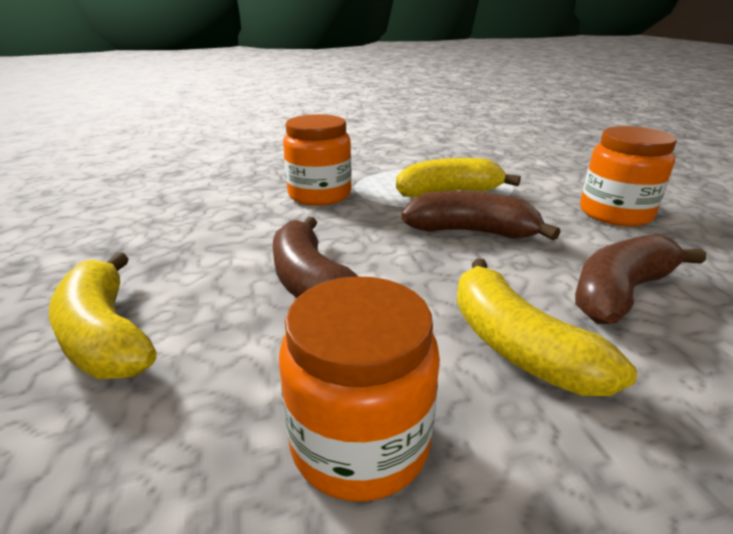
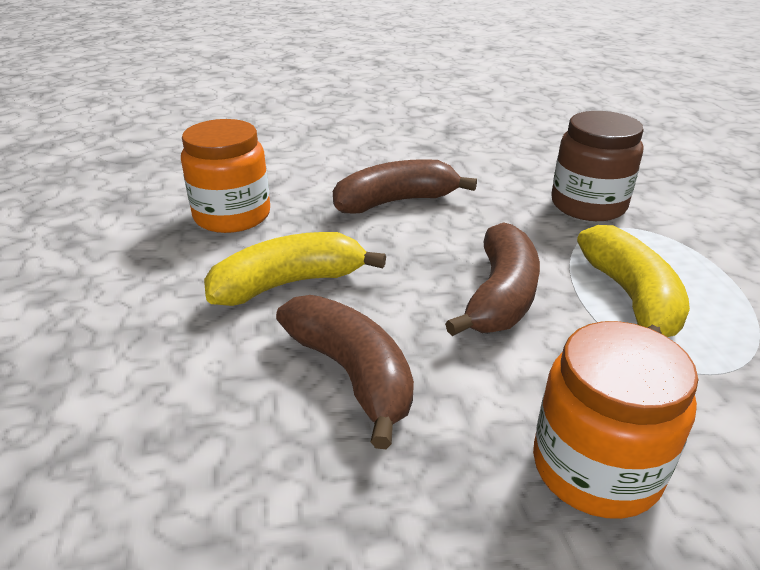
camera: 95 degrees right, 5 degrees up
(105, 335) = (347, 144): yellow banana -> none
(319, 195) = (588, 205): orange jar -> brown jar

